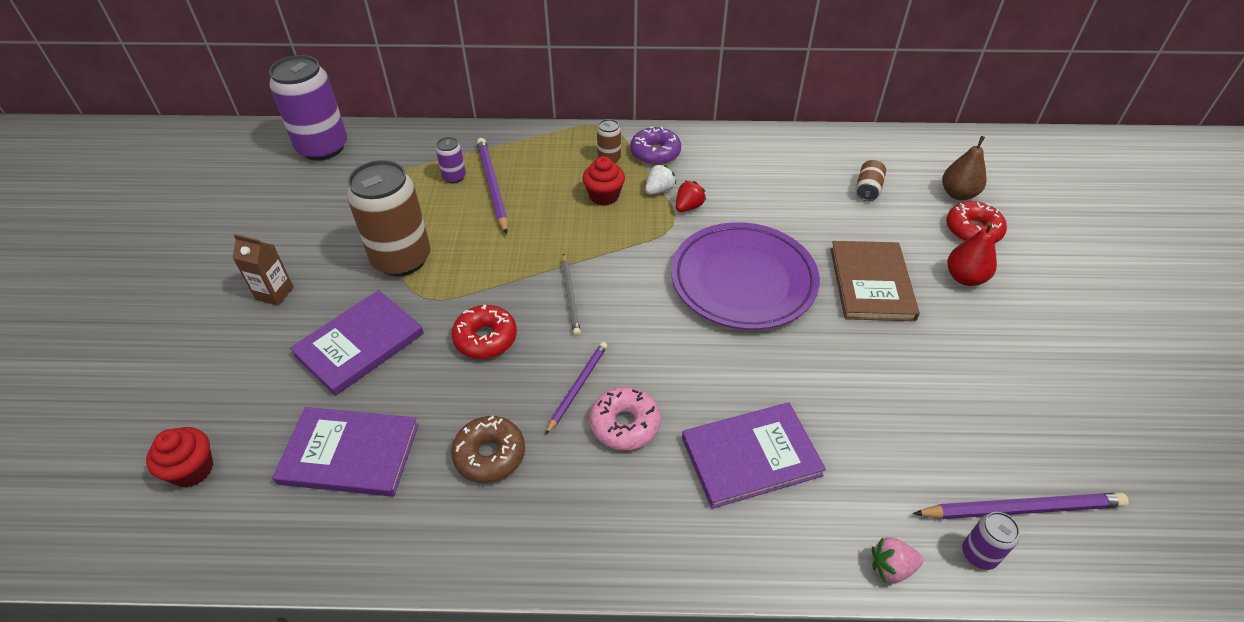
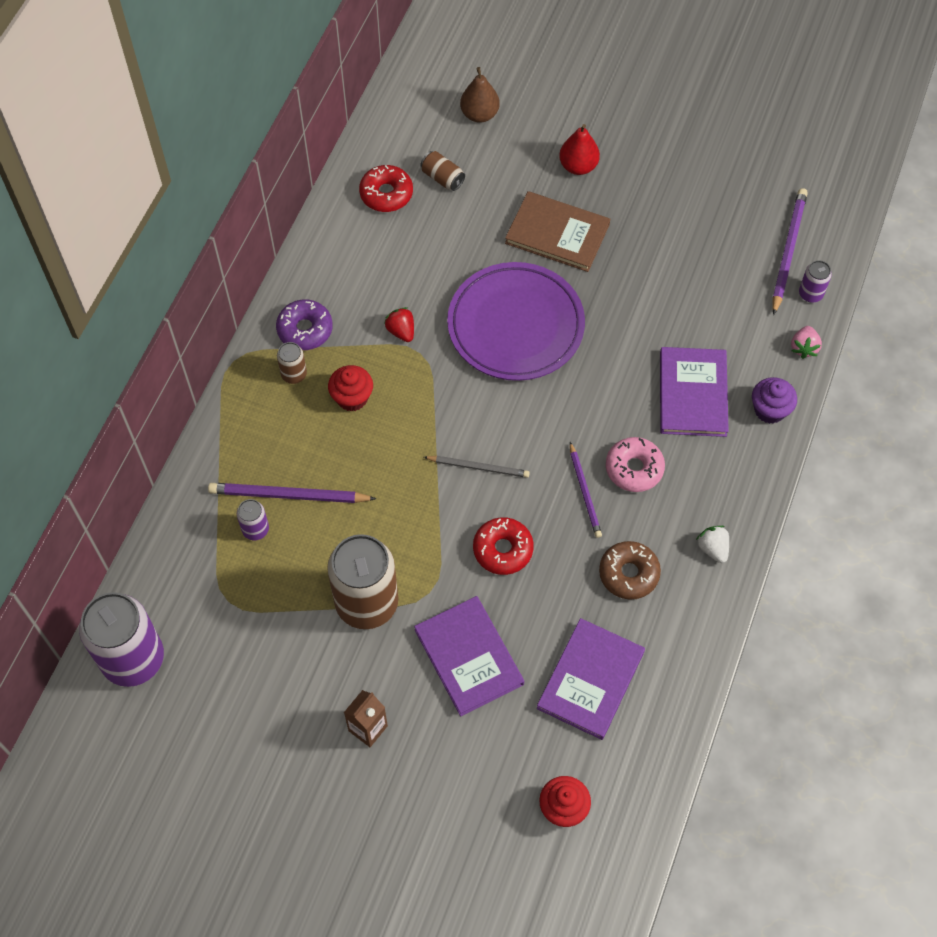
camera: 70 degrees left, 15 degrees up
(577, 387) = (584, 492): purple pencil -> purple pencil turned 150 degrees counterclockwise
(659, 190) = (365, 347): white strawberry -> white strawberry (713, 548)
(775, 549) = (770, 410): none -> purple cupcake
(973, 230) = (528, 129): red donut -> red donut (386, 194)

